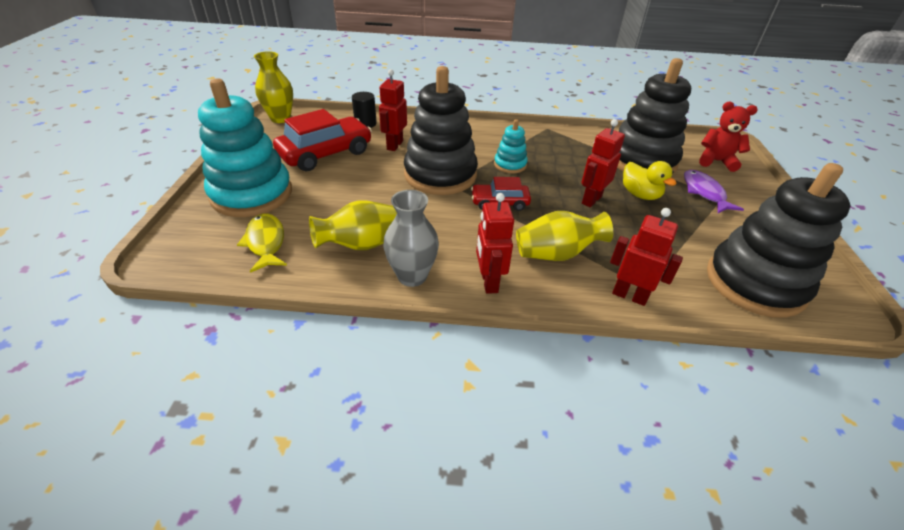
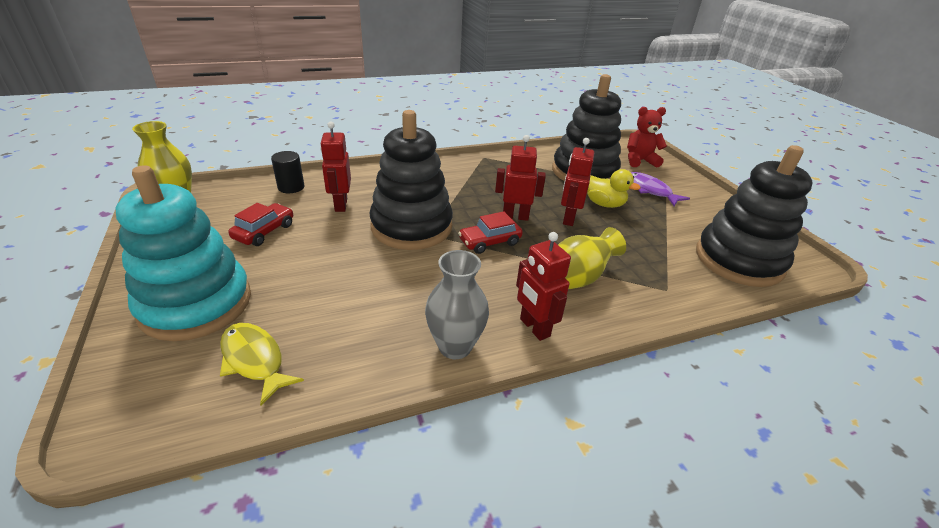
camera: 25 degrees left, 5 degrees down
(326, 153) = (264, 231): red car -> red car, size x0.56
(362, 244) = (377, 327): yellow vase -> none
(510, 165) = (473, 200): turquoise stacking toy -> none
(629, 295) = (660, 301): red robot -> red robot (515, 216)

